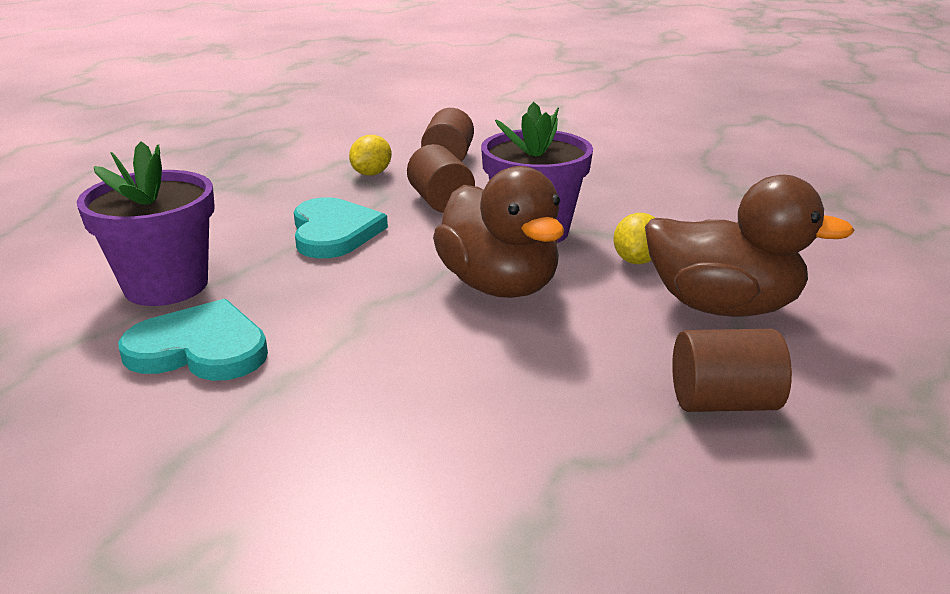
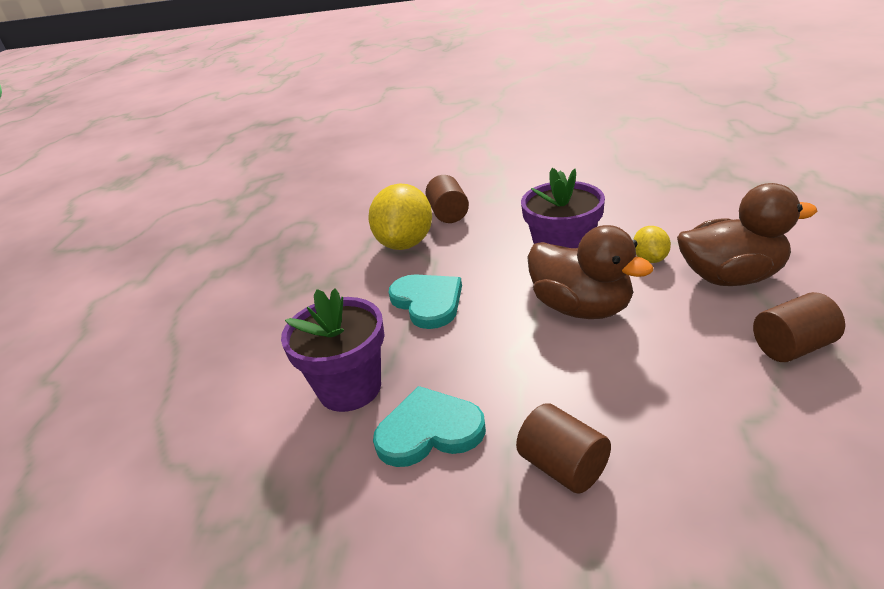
camera: 15 degrees left, 5 degrees up
(371, 173) = (405, 243): yellow lemon -> yellow lemon, size x2.00
(440, 202) = (478, 252): brown cylinder -> brown cylinder (563, 467)

